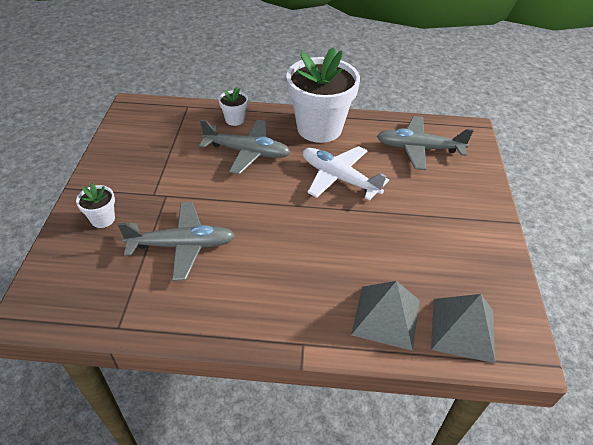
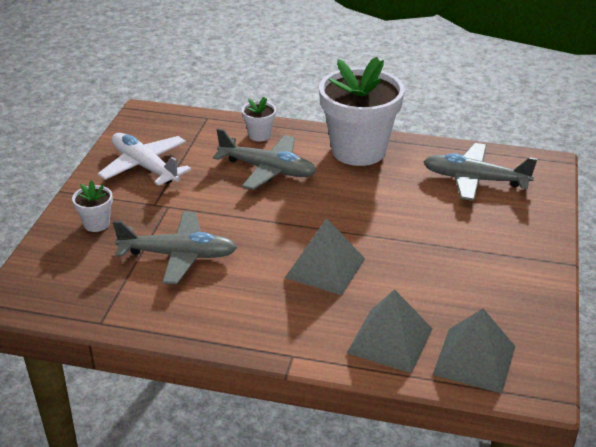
camera: 10 degrees right, 10 degrees down
(314, 246) = (325, 268): none -> grey pyramid
(339, 178) = (370, 203): white plane -> white plane (145, 166)

